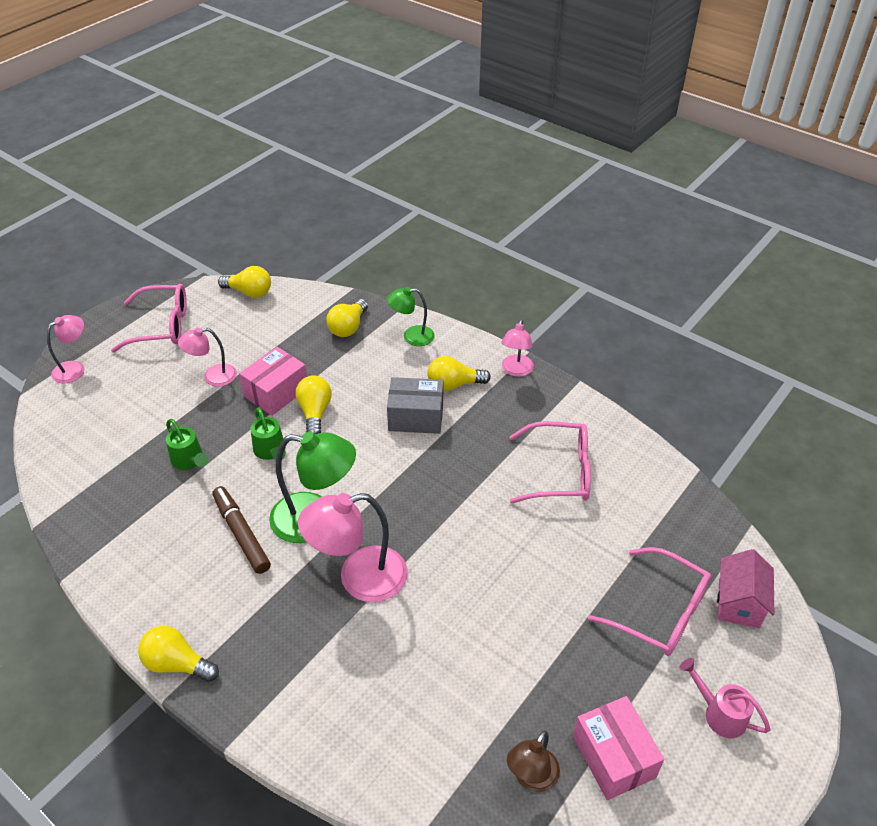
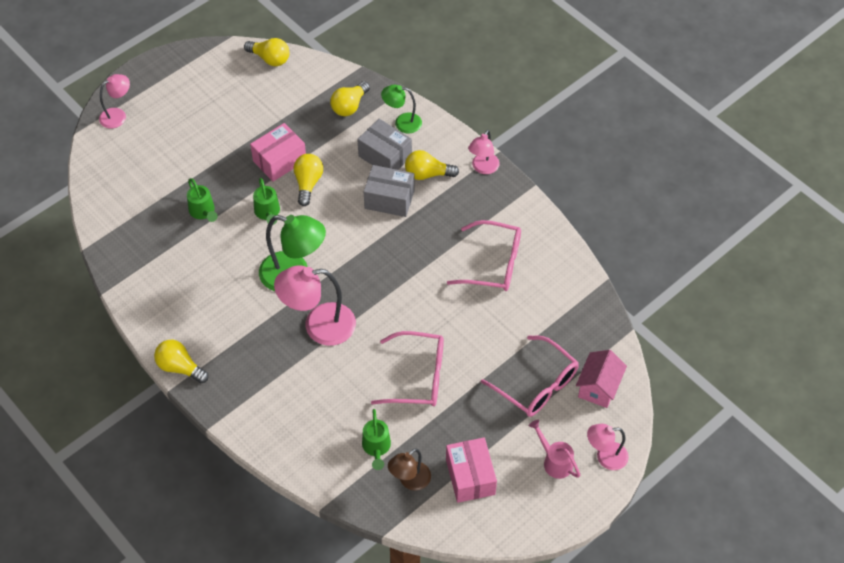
camera: 10 degrees right, 10 degrees up
(162, 326) = (192, 83): pink glasses -> pink glasses (418, 376)
(213, 377) = (229, 139): pink lamp -> pink lamp (605, 457)
(241, 533) = (236, 278): brown marker -> none
(400, 372) = (385, 156): none -> grey box
(472, 735) = (376, 447): none -> green watering can

